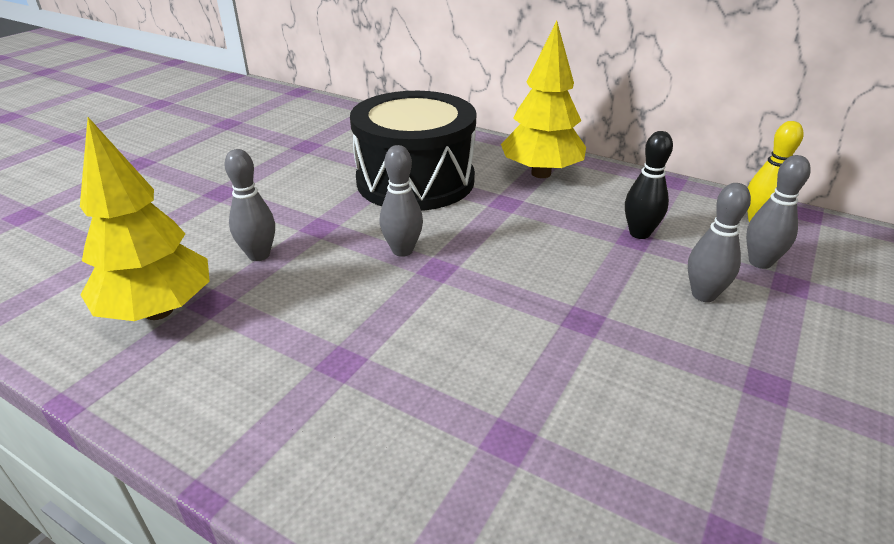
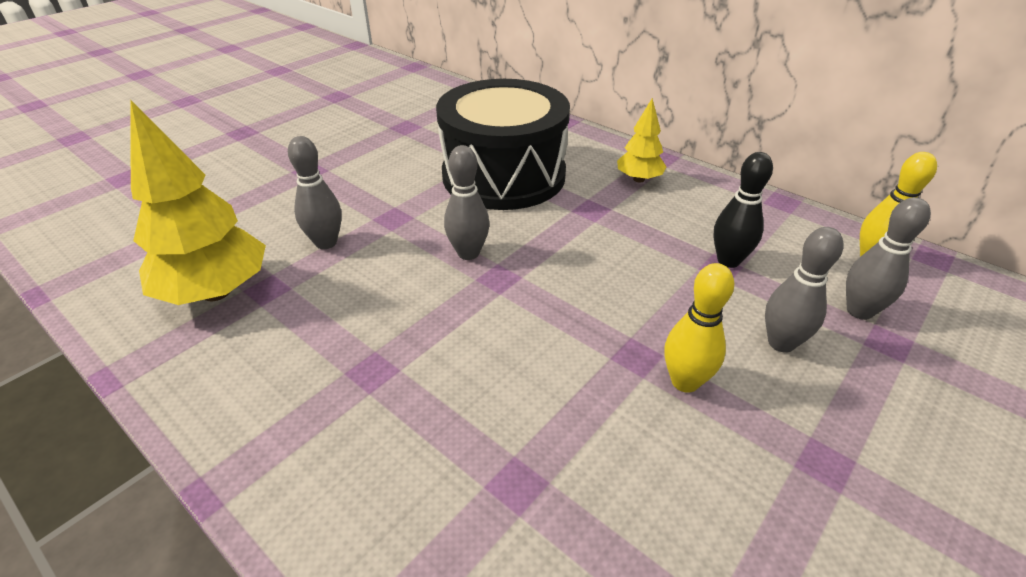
camera: 10 degrees right, 5 degrees up
(541, 173) = (639, 179): yellow tree -> yellow tree, size x0.54
(631, 336) = (685, 382): none -> yellow bowling pin

